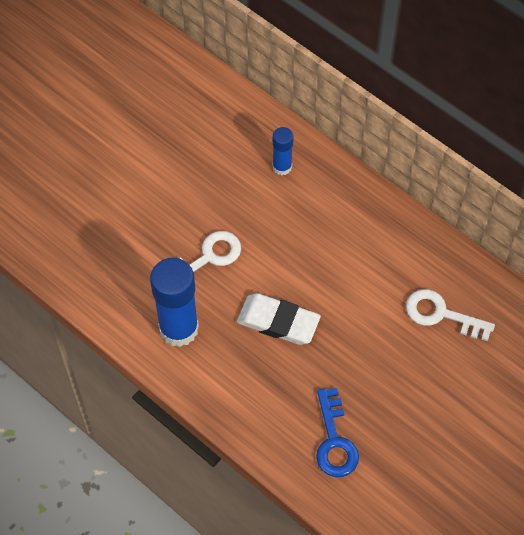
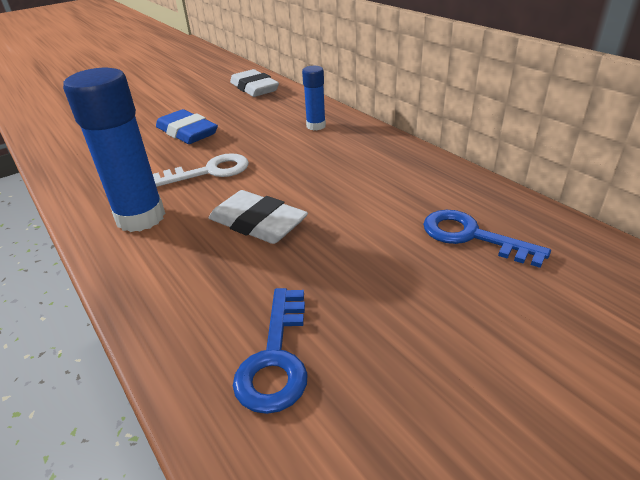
camera: 15 degrees right, 25 degrees down
(152, 192) = (187, 132): none -> blue eraser
(185, 87) = (254, 88): none -> white eraser
(442, 314) = (472, 236): white key -> blue key

